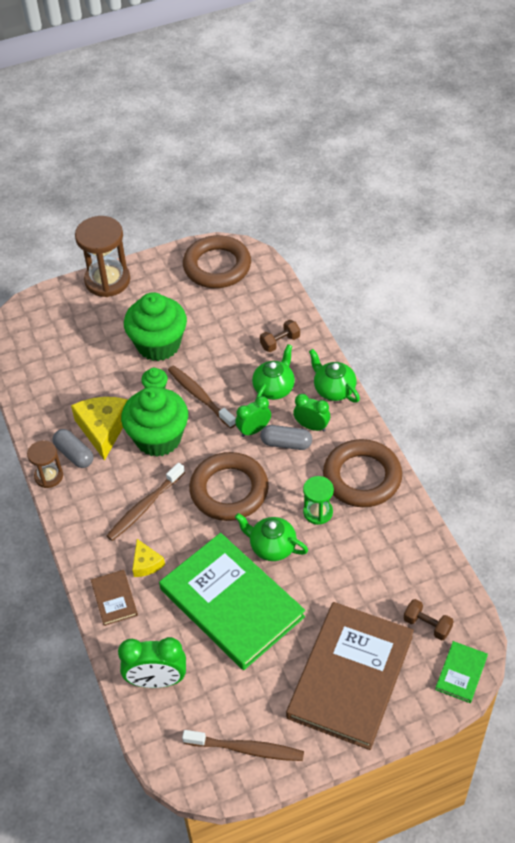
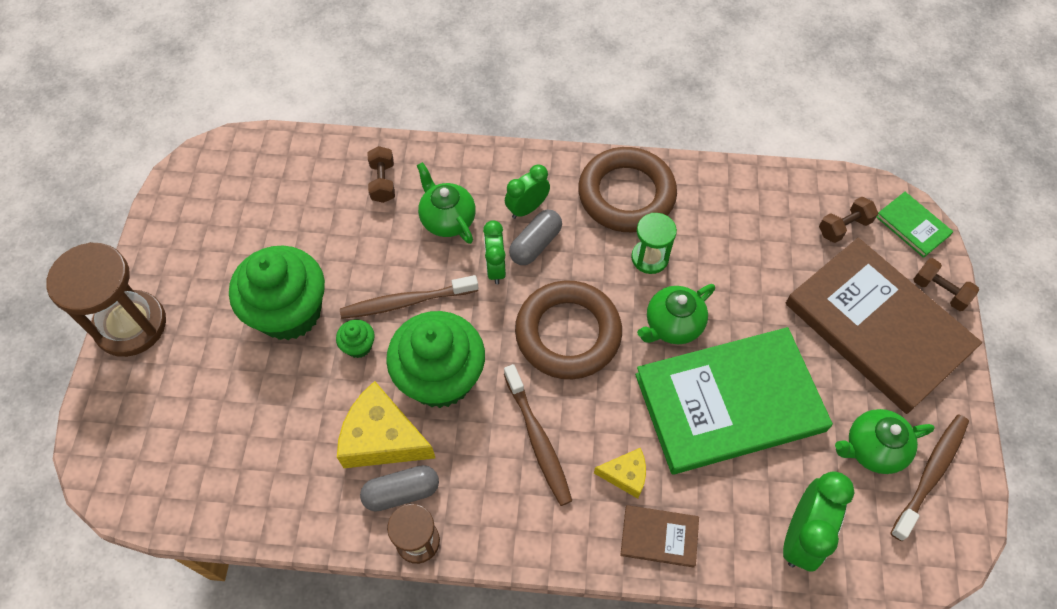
camera: 65 degrees left, 10 degrees up
(217, 266) = (212, 191): brown ring -> none
(333, 389) = (489, 163): green teapot -> green teapot (872, 449)
(410, 710) = (939, 291): none -> brown dumbbell

